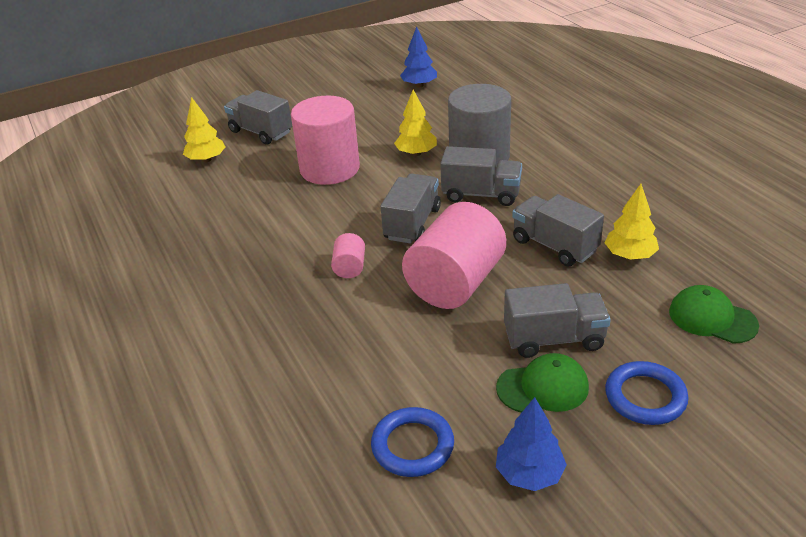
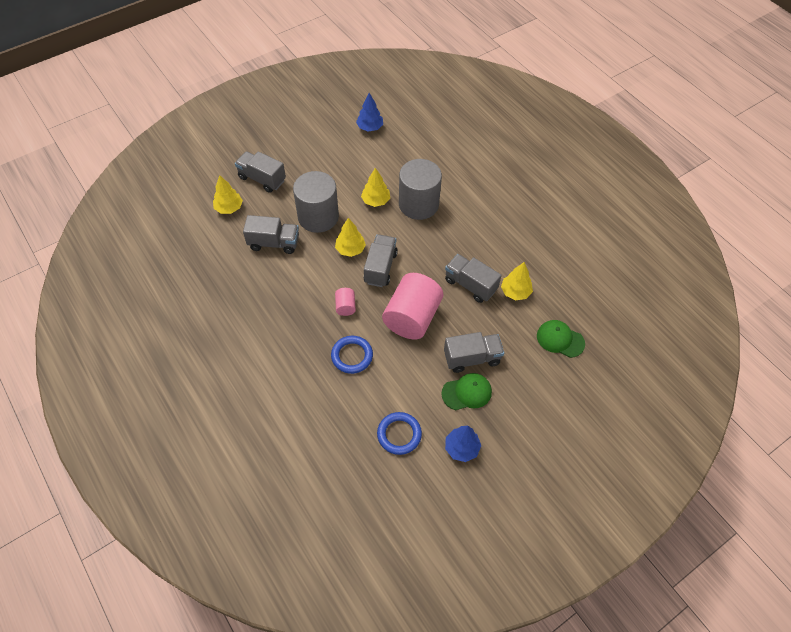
camera: 10 degrees left, 20 degrees up
(330, 169) = (318, 217): pink cylinder -> grey cylinder
(370, 203) = (350, 249): none -> yellow tree
(481, 194) = (422, 240): grey truck -> grey truck (274, 243)
(645, 397) = (521, 396): blue ring -> blue ring (352, 356)

